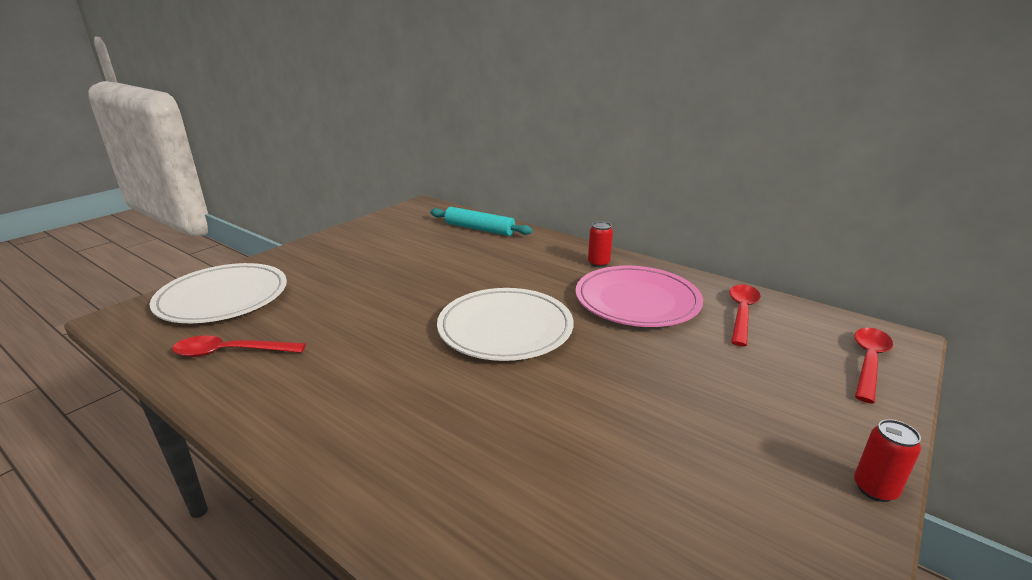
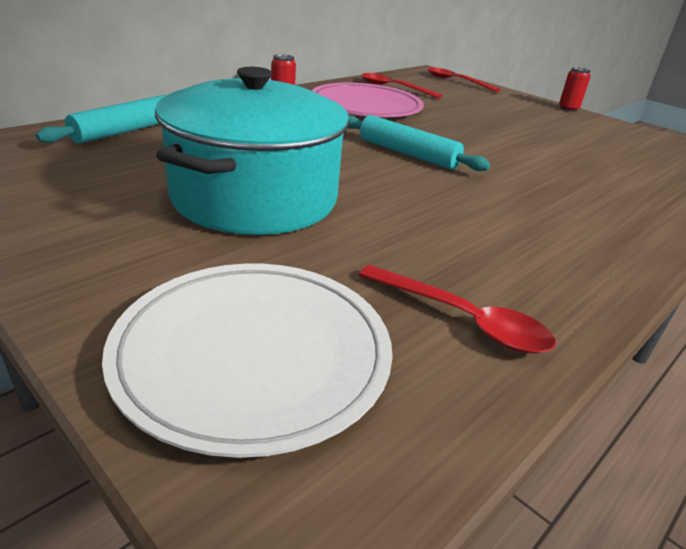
camera: 85 degrees left, 5 degrees up
(231, 352) = (462, 319): red spoon -> red spoon turned 60 degrees counterclockwise
(387, 278) = (255, 198): none -> turquoise pot
(505, 328) = (408, 154): white plate -> turquoise rolling pin

